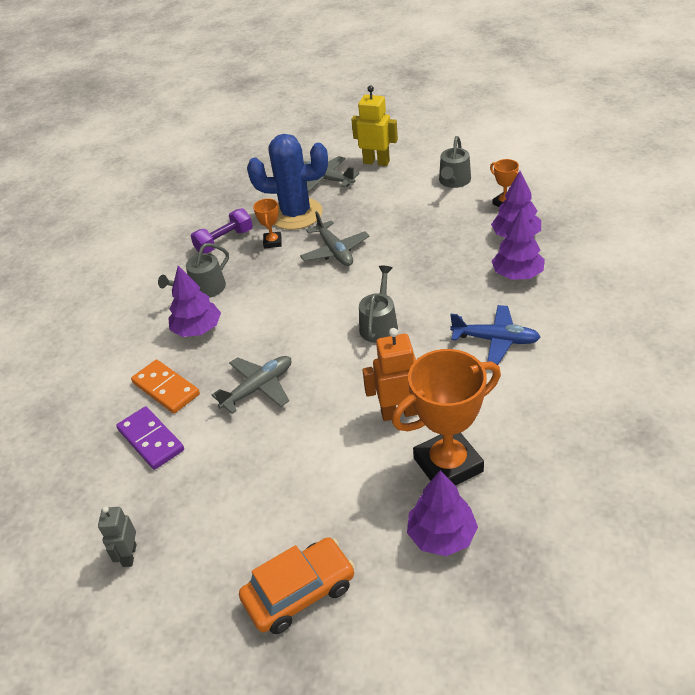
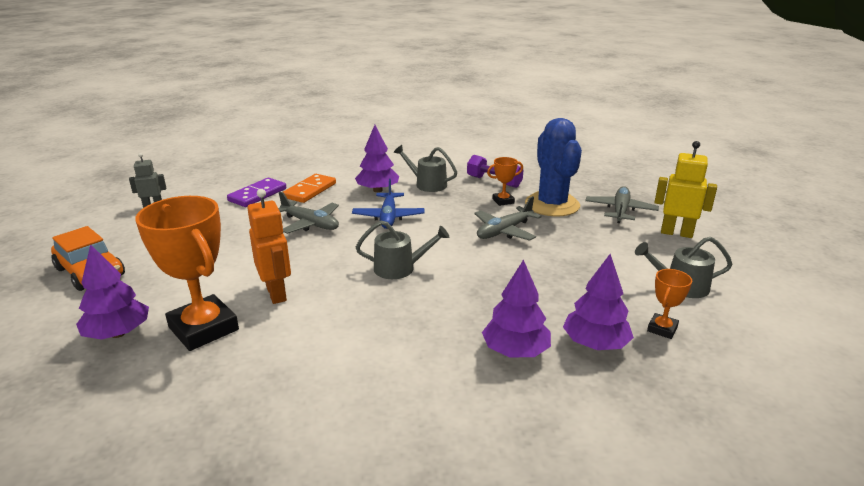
camera: 70 degrees right, 15 degrees down
(376, 162) = (676, 233): yellow robot -> yellow robot turned 75 degrees counterclockwise
(496, 340) = (388, 343): blue plane -> blue plane (388, 217)

